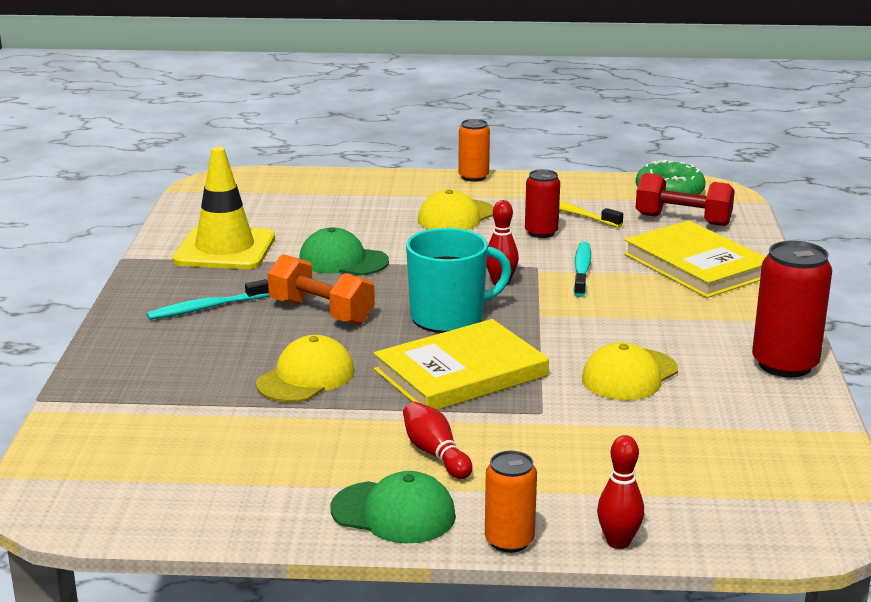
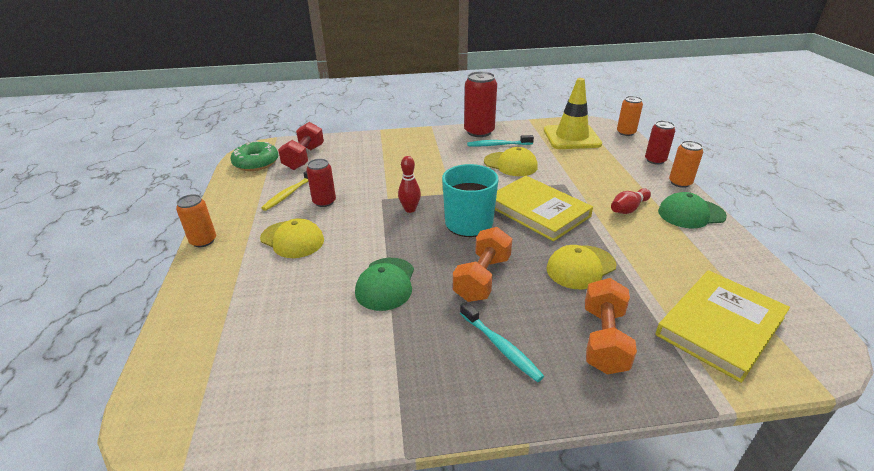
camera: 100 degrees left, 10 degrees up
(174, 363) = (604, 339): none -> orange dumbbell
(225, 249) = (370, 367): yellow traffic cone -> yellow traffic cone (571, 137)
(306, 377) = (580, 267): yellow cap -> yellow cap turned 60 degrees counterclockwise
(393, 513) = (691, 214): green cap -> green cap turned 105 degrees counterclockwise
(582, 270) = (384, 184): turquoise toothbrush -> turquoise toothbrush (498, 145)
(618, 542) = (655, 160): red bowling pin -> red can
(697, 265) = (371, 152): yellow book -> yellow book (720, 326)
(779, 546) = (626, 132): none -> orange can

